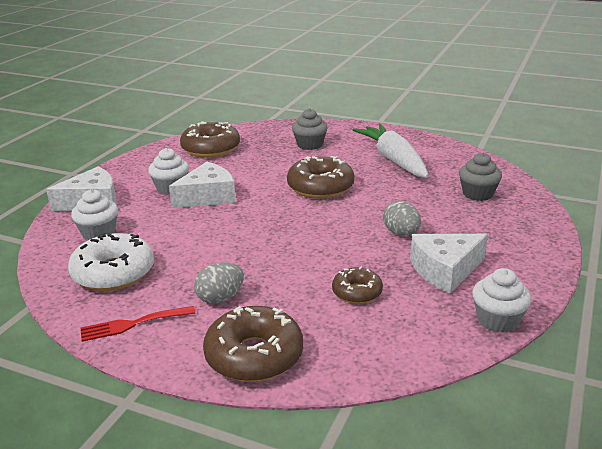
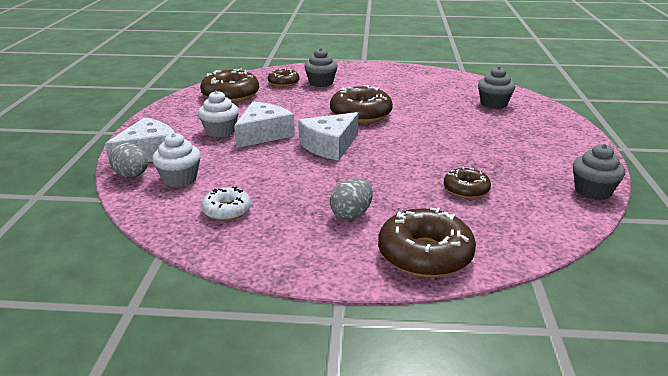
camera: 20 degrees left, 0 degrees up
(113, 273) = (227, 211): white donut -> white donut, size x0.58
(133, 324) = (286, 251): red fork -> none
(272, 140) = (283, 83): none -> brown donut
(393, 160) = (404, 87): white carrot -> none
(401, 233) = (461, 140): grey egg -> grey egg (132, 175)
(445, 270) = (520, 162): white cheese -> white cheese (329, 146)
(497, 320) = (593, 191): white cupcake -> grey cupcake

